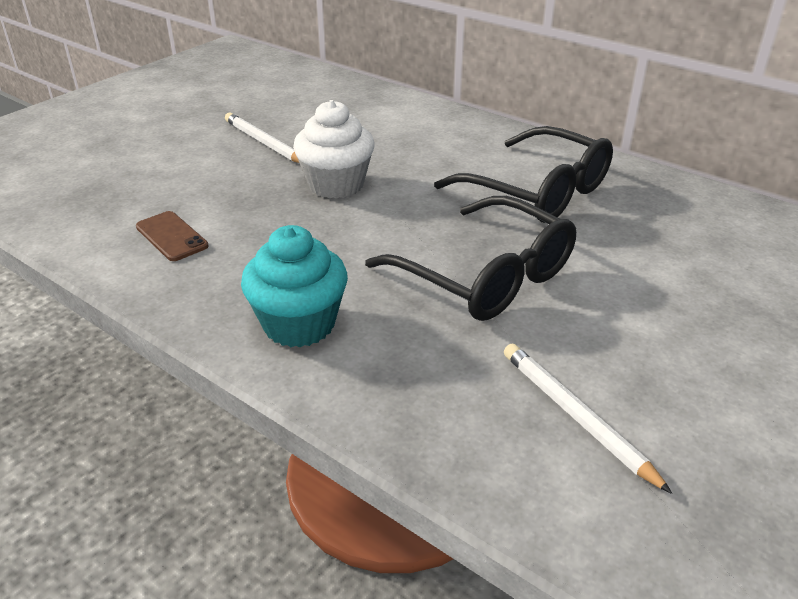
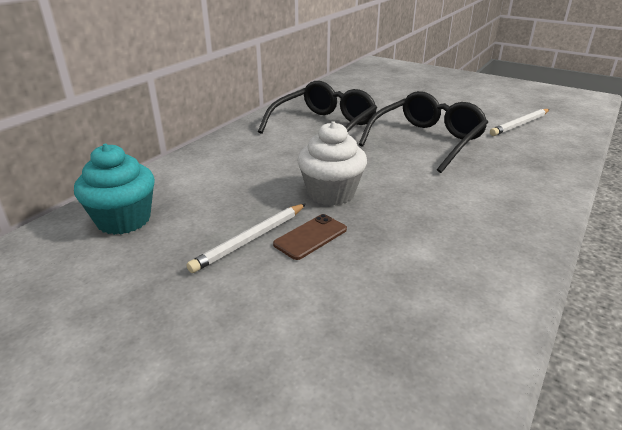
camera: 95 degrees left, 5 degrees down
(171, 236) = (449, 265): brown phone -> brown phone (310, 237)
(299, 324) = (516, 191): turquoise cupcake -> turquoise cupcake (124, 220)

